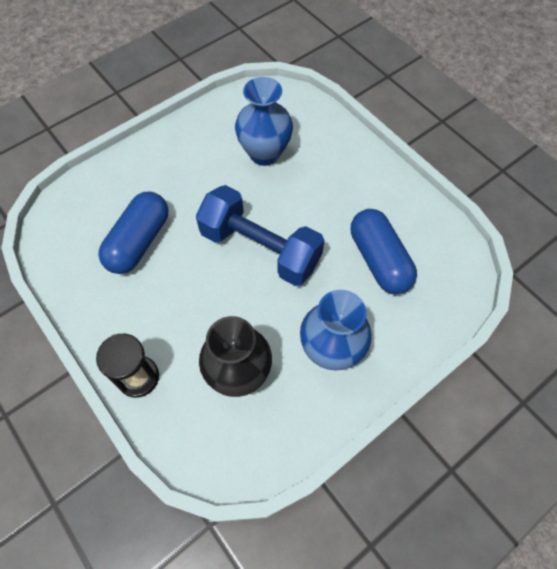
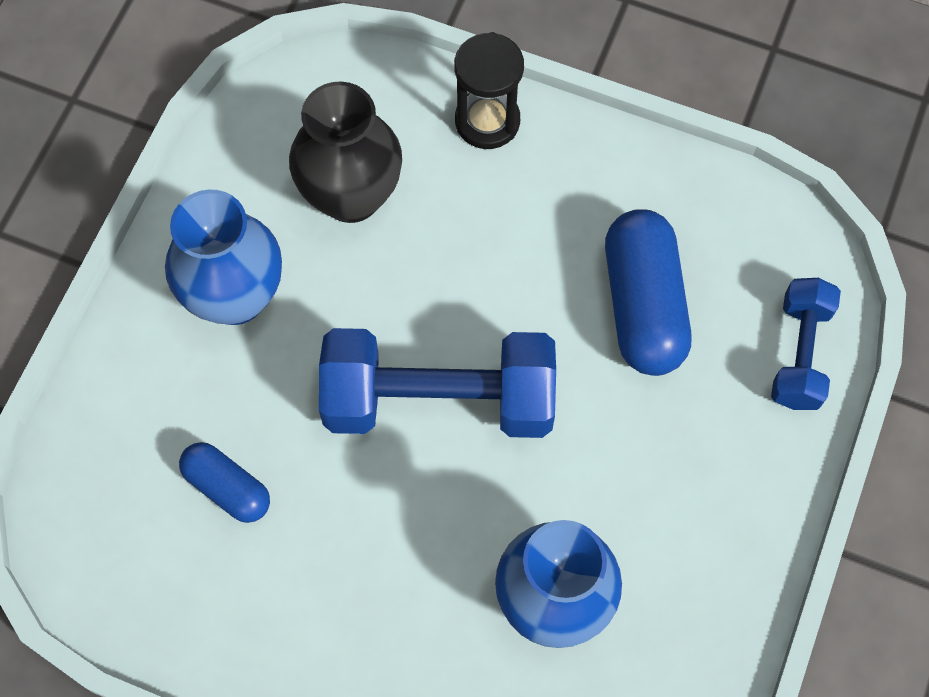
camera: 150 degrees right, 5 degrees up
(92, 189) = (799, 354): none -> blue dumbbell
(379, 260) = (227, 488): blue capsule -> blue capsule, size x0.58

